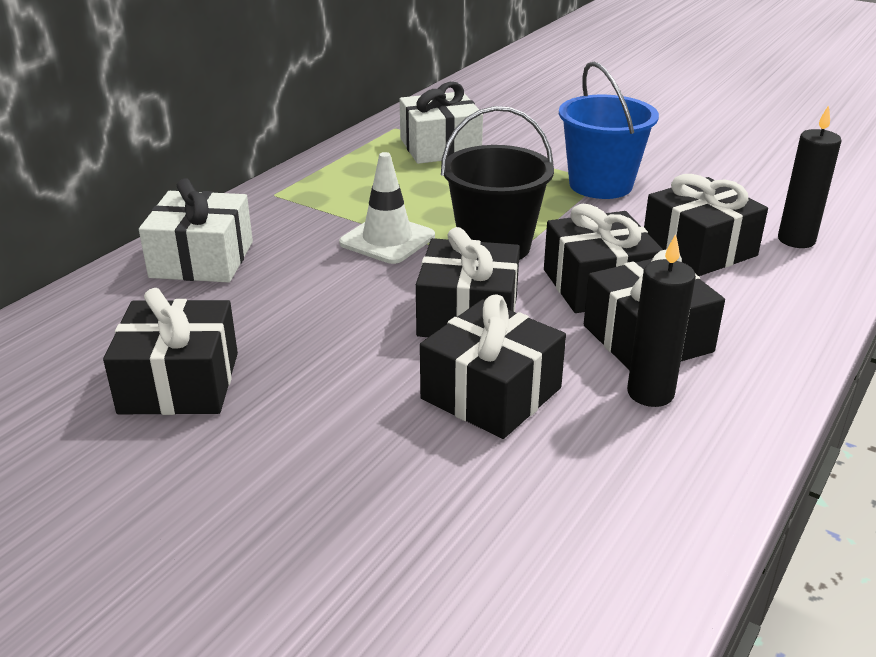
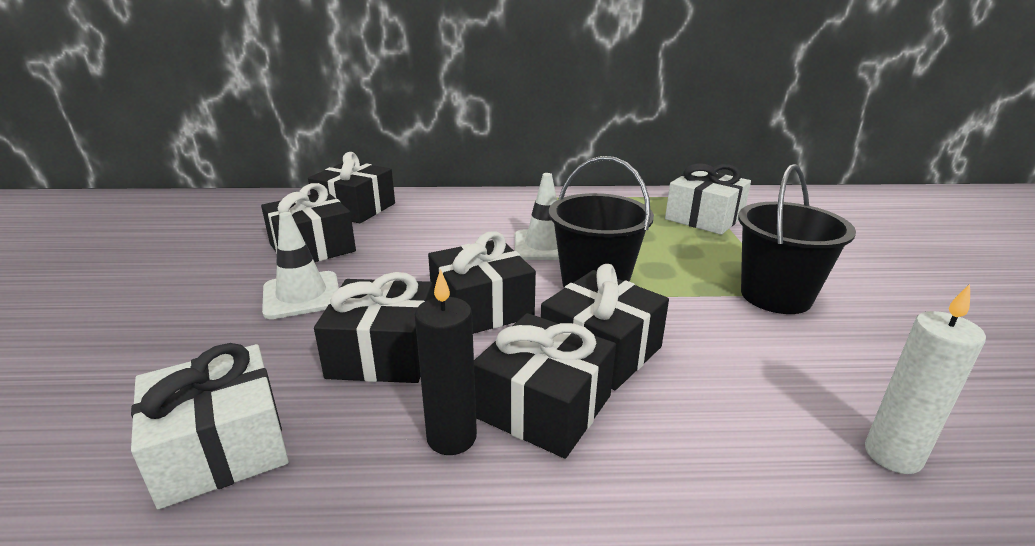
camera: 55 degrees right, 5 degrees down
(202, 259) = (447, 207): white gift -> white gift (221, 447)
(306, 418) = (302, 295): none -> white traffic cone
(600, 185) = (775, 296): blue bucket -> black bucket
(699, 249) = (753, 387): black gift -> black gift (355, 208)
(796, 240) = (892, 455): black candle -> white candle

